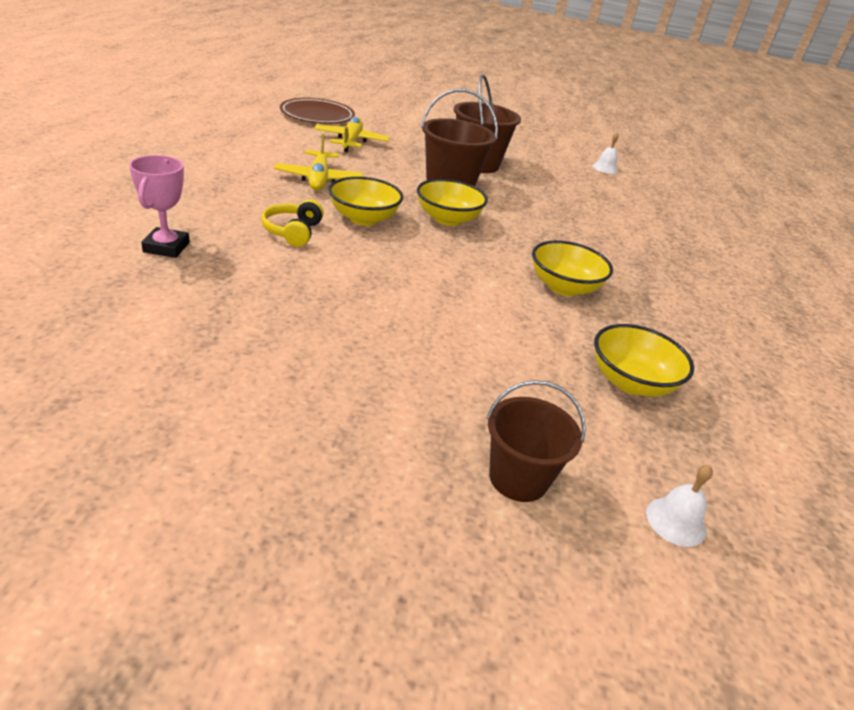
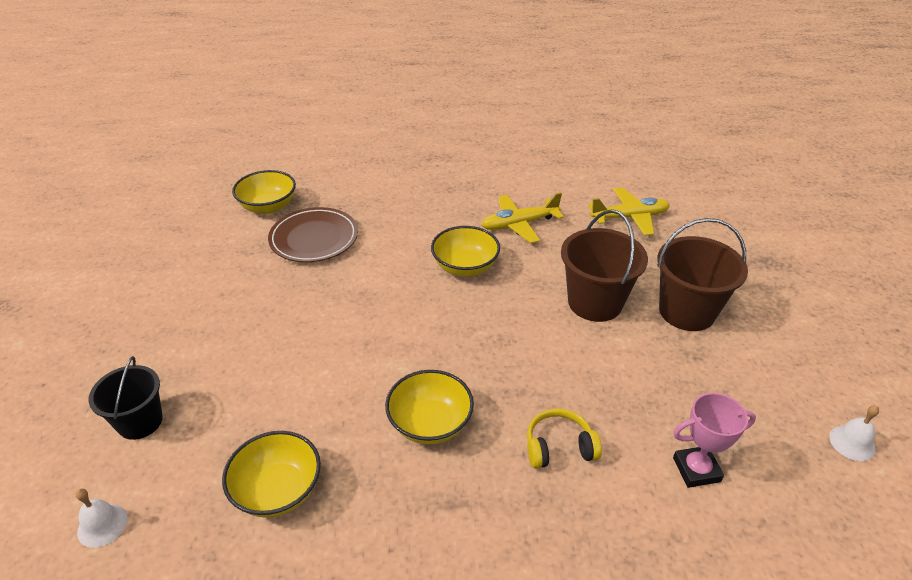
camera: 80 degrees right, 5 degrees up
(166, 247) = (346, 200): pink trophy -> pink trophy (696, 470)
(293, 232) = (409, 240): yellow headphones -> yellow headphones (559, 447)
(317, 115) = (669, 183): brown plate -> brown plate (314, 238)
(448, 219) = (512, 316): yellow bowl -> yellow bowl (268, 206)
(518, 478) = (140, 422): brown bucket -> black bucket

